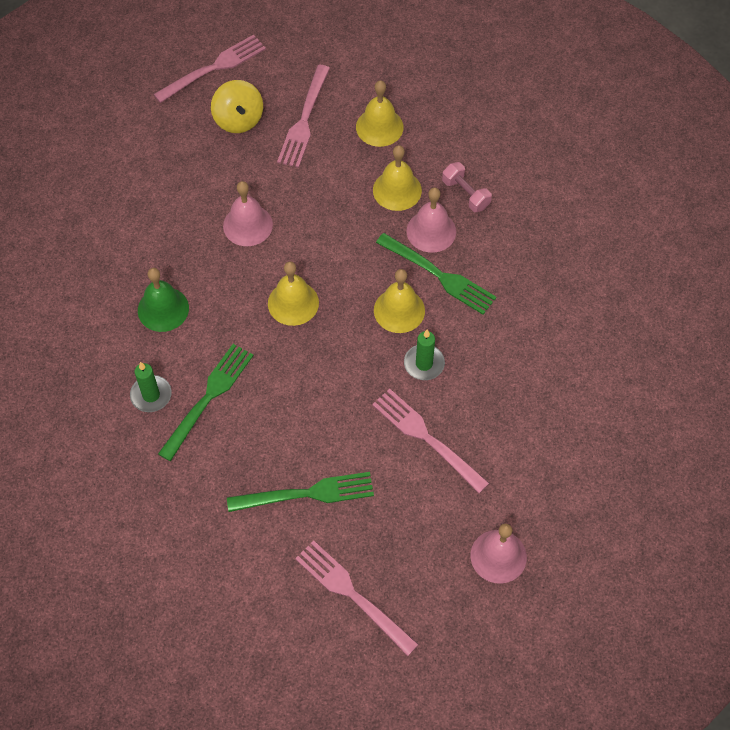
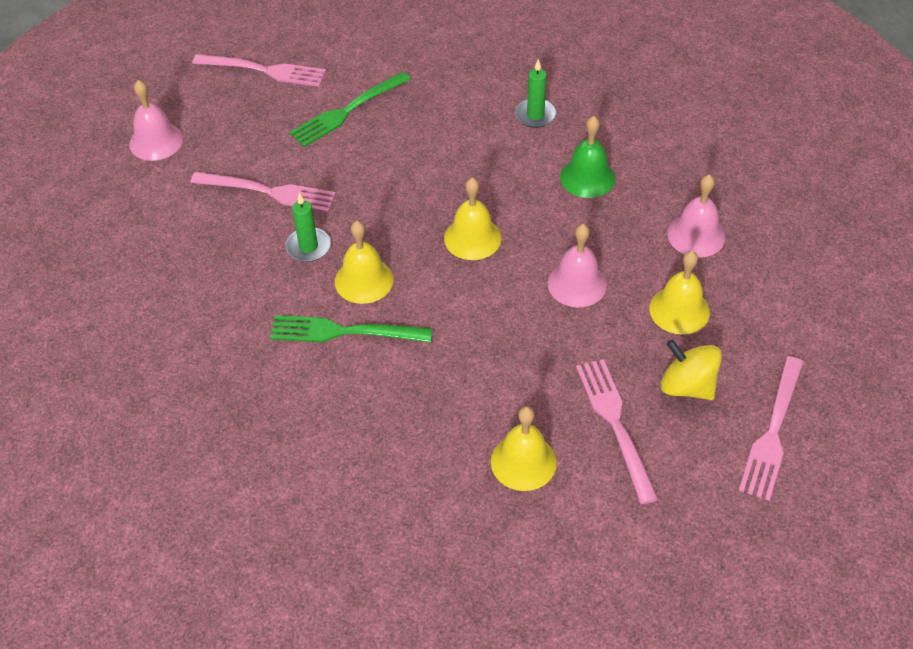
camera: 150 degrees right, 10 degrees down
(208, 398) = (485, 134): green fork -> none
(397, 190) = (449, 397): yellow bell -> yellow bell (679, 310)
(431, 231) = (382, 372): pink bell -> pink bell (696, 235)
(465, 194) = (369, 432): pink dumbbell -> none

